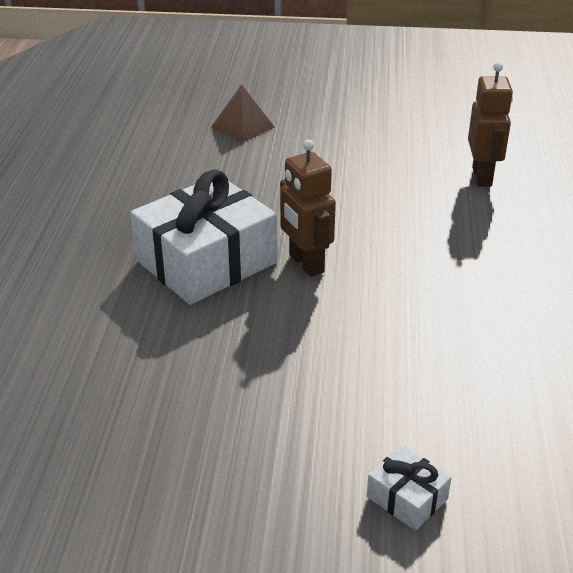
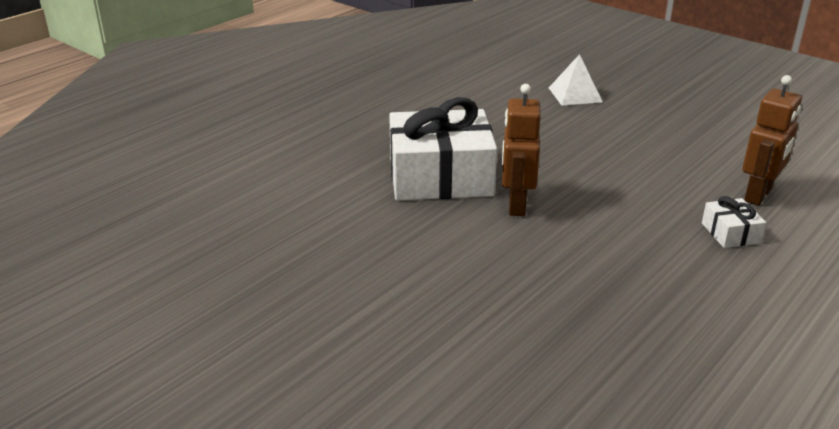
camera: 35 degrees right, 5 degrees down
(242, 127) = (575, 94): brown pyramid -> white pyramid
(407, 498) = (408, 396): white gift -> white gift (730, 233)

